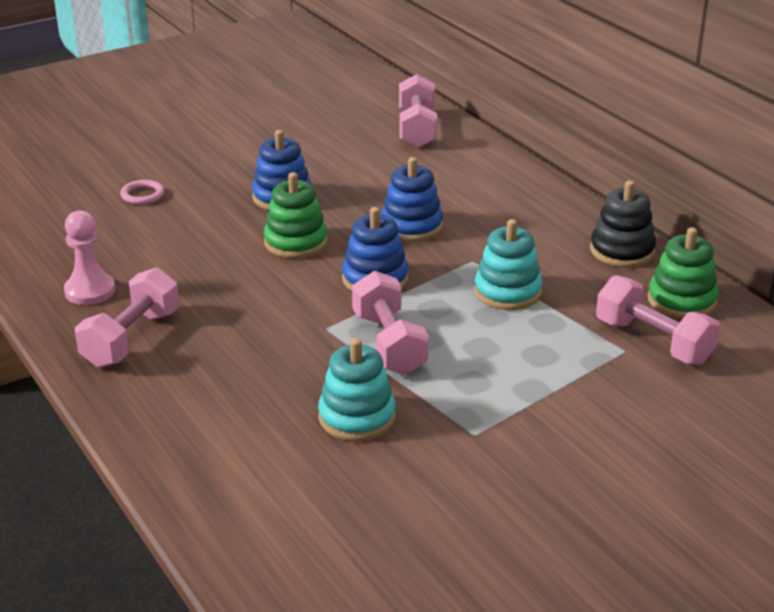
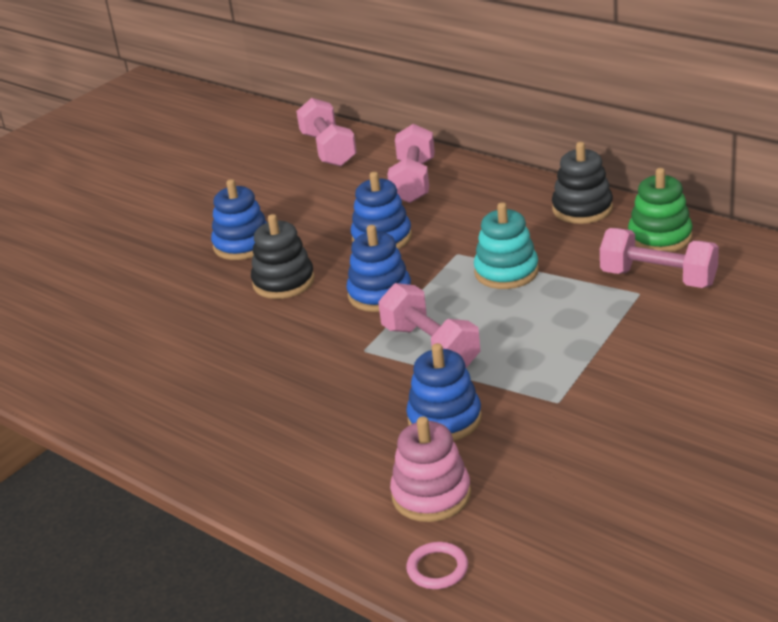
camera: 15 degrees left, 0 degrees up
(90, 291) = (114, 382): pink pawn -> none
(131, 339) = (185, 413): pink dumbbell -> pink dumbbell (413, 182)
(142, 195) = (104, 279): pink ring -> pink ring (437, 569)
(295, 242) = (283, 282): green stacking toy -> black stacking toy
(297, 487) = (431, 495): none -> pink stacking toy
(357, 417) = (444, 419): turquoise stacking toy -> blue stacking toy

